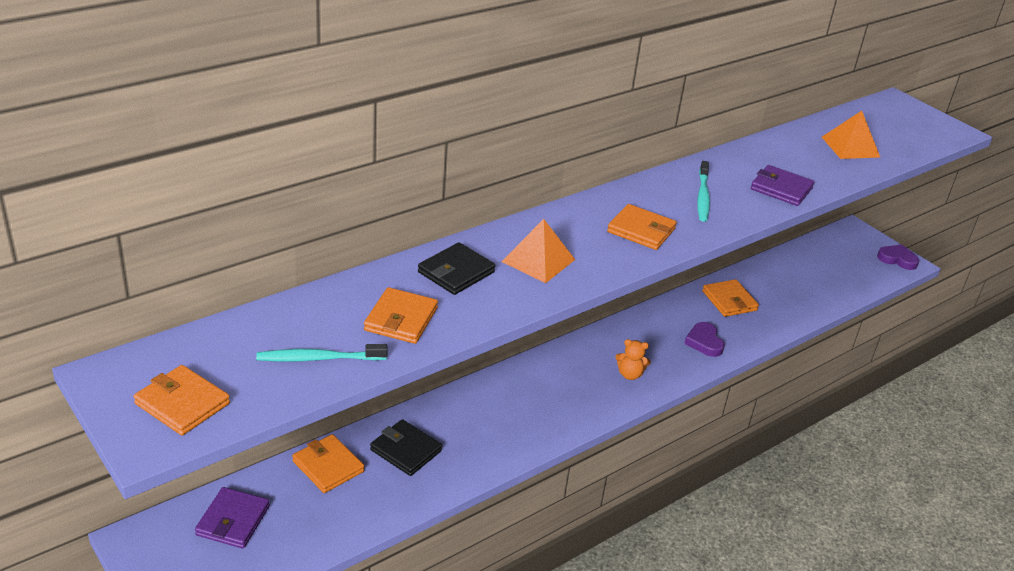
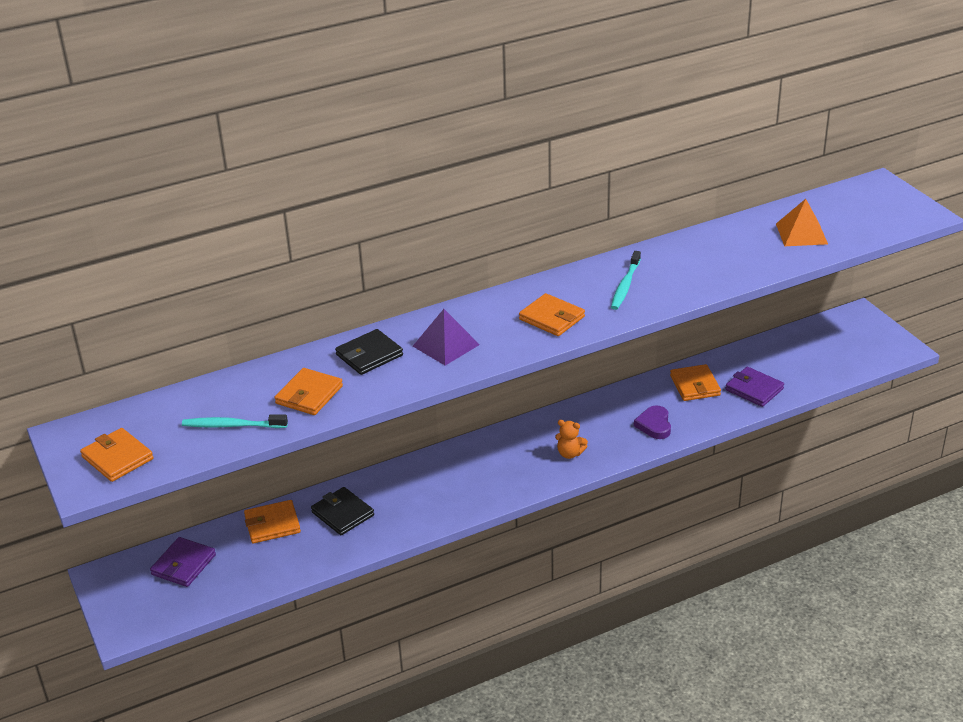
camera: 15 degrees right, 0 degrees up
(328, 466) = (272, 524): orange wallet -> orange wallet turned 75 degrees counterclockwise
(538, 260) = (446, 345): orange pyramid -> purple pyramid
(781, 188) = (707, 277): purple wallet -> purple wallet (754, 389)
(897, 259) = (894, 345): purple heart -> none

